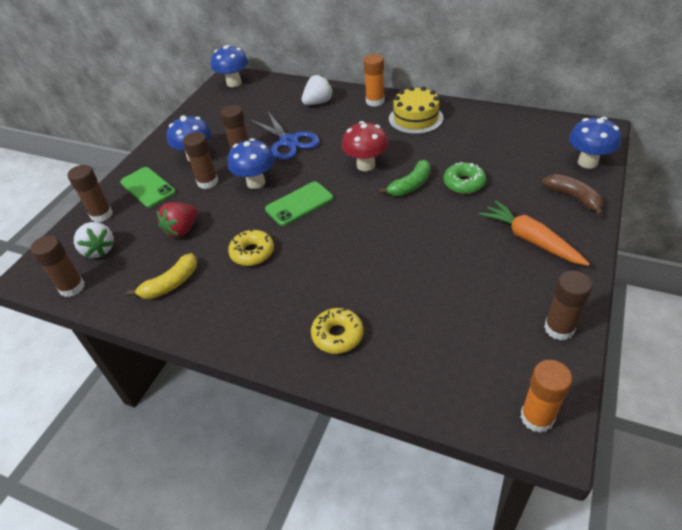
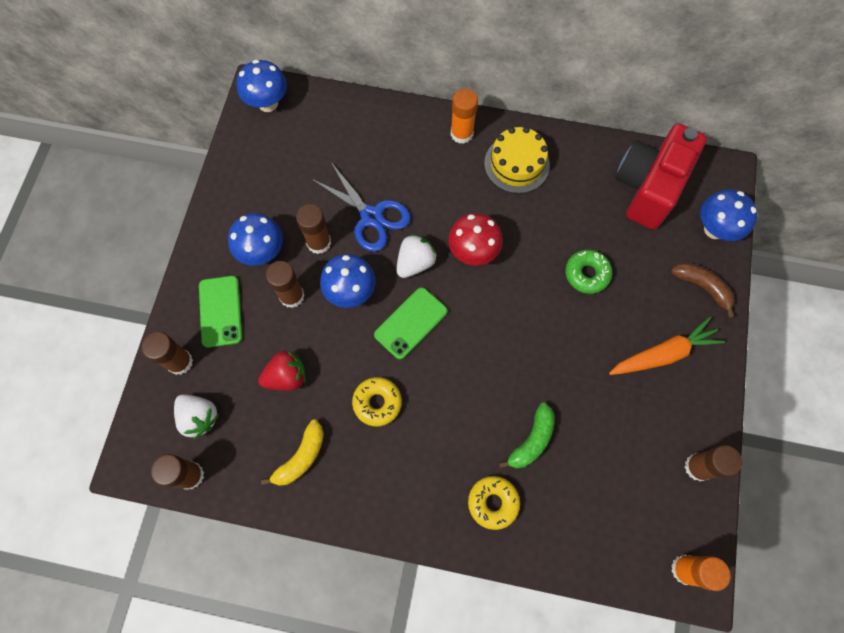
camera: 15 degrees left, 25 degrees up
(148, 187) = (220, 311): green phone -> green phone turned 45 degrees clockwise
(182, 230) = (286, 377): red strawberry -> red strawberry turned 135 degrees counterclockwise
(318, 102) = (390, 139): white strawberry -> white strawberry (415, 263)
(410, 185) = (529, 282): green banana -> green banana (531, 440)
(528, 135) = (648, 187): none -> red camera
(530, 240) = (663, 353): orange carrot -> orange carrot turned 120 degrees clockwise

